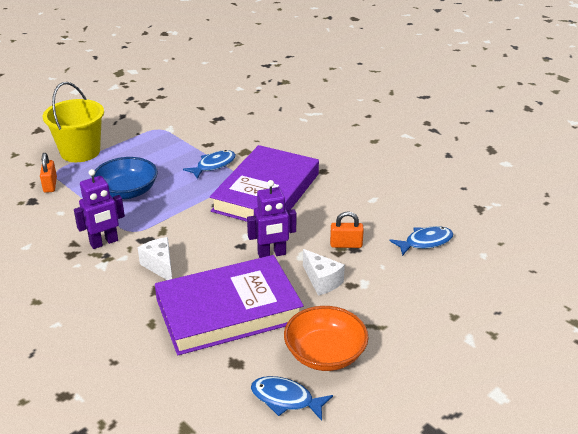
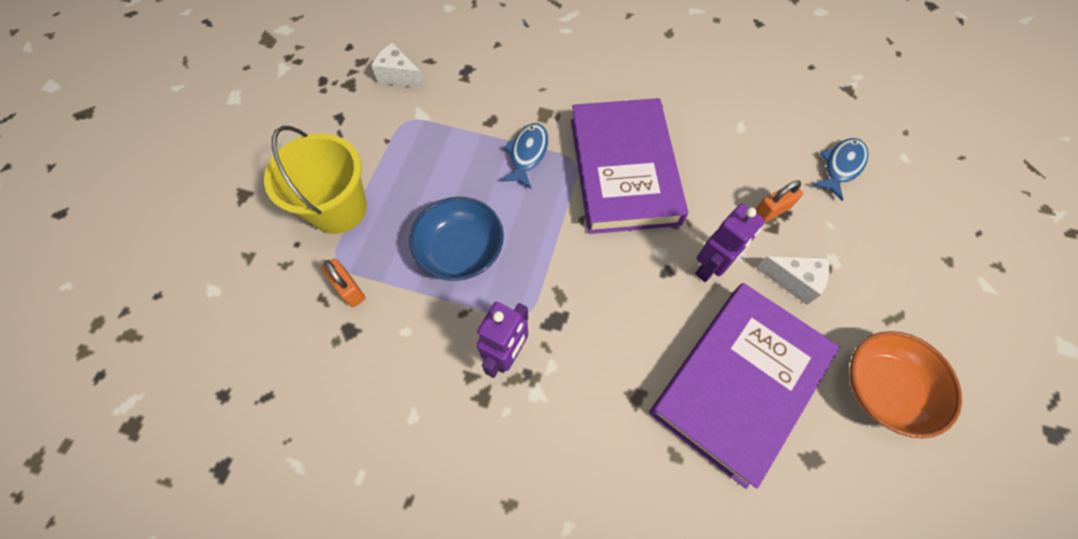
camera: 30 degrees left, 30 degrees up
(160, 266) = (606, 356): white cheese -> white cheese (399, 76)
(286, 399) = (902, 481): blue fish -> none

